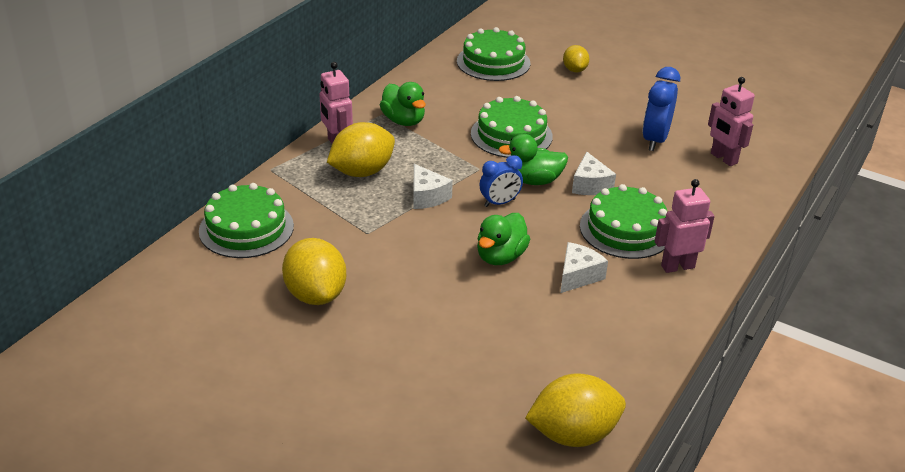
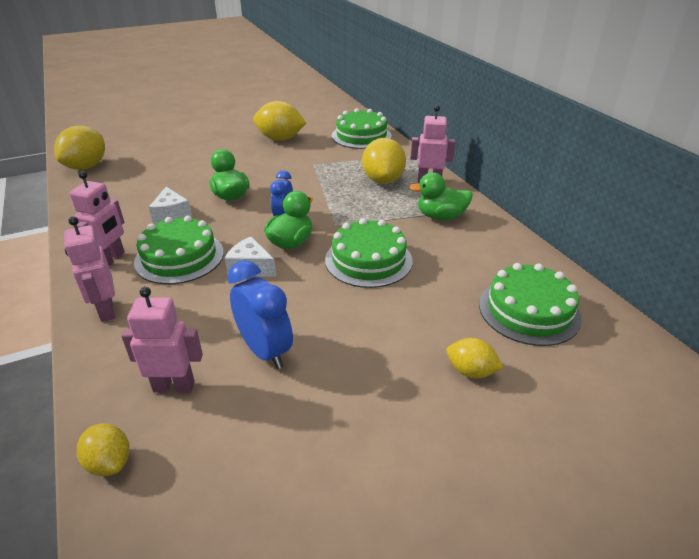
camera: 125 degrees right, 0 degrees up
(427, 196) = (326, 193): white cheese -> none
(721, 226) = (106, 310): none -> pink robot
(785, 152) = (109, 462): none -> yellow lemon

